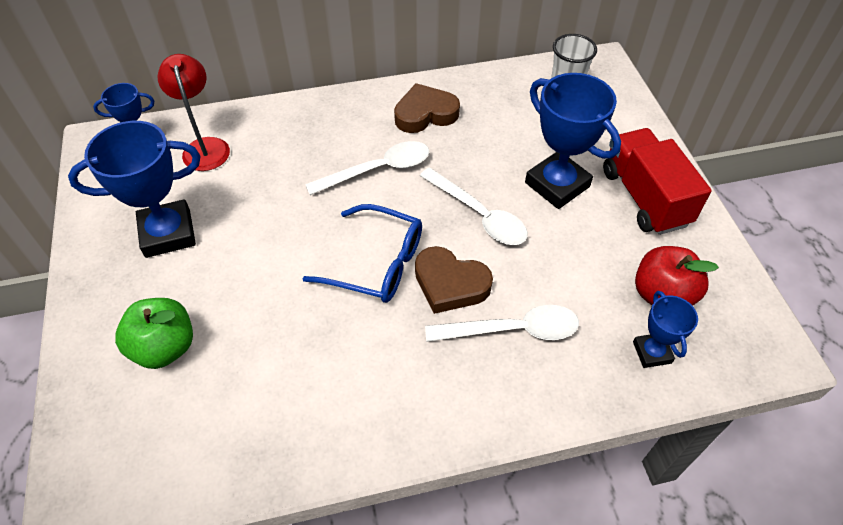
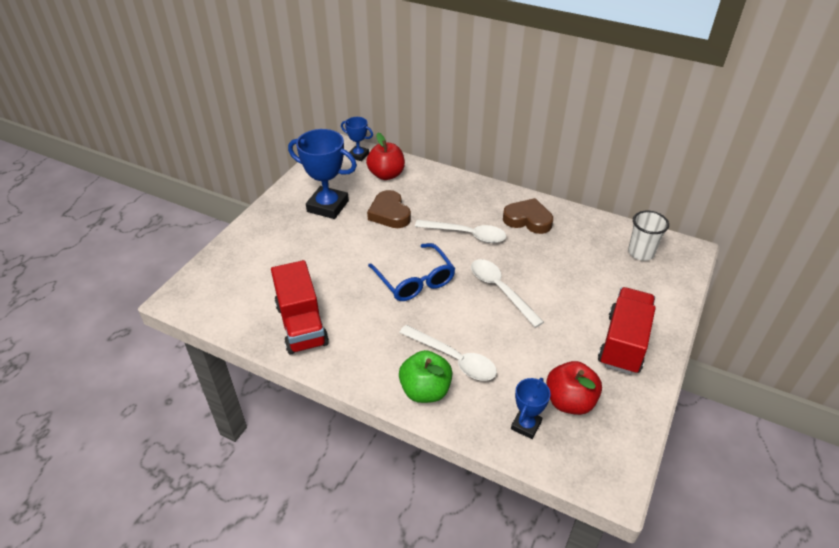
camera: 40 degrees right, 10 degrees down
(165, 347) = (276, 256): green apple -> green apple (425, 390)
(205, 147) = (386, 175): red lamp -> red apple
(297, 417) = (302, 324): none -> red truck
(450, 284) = (444, 314): brown heart -> brown heart (389, 213)
(479, 215) = (500, 290): white spoon -> white spoon turned 150 degrees clockwise
(557, 185) = (570, 302): blue trophy -> none

